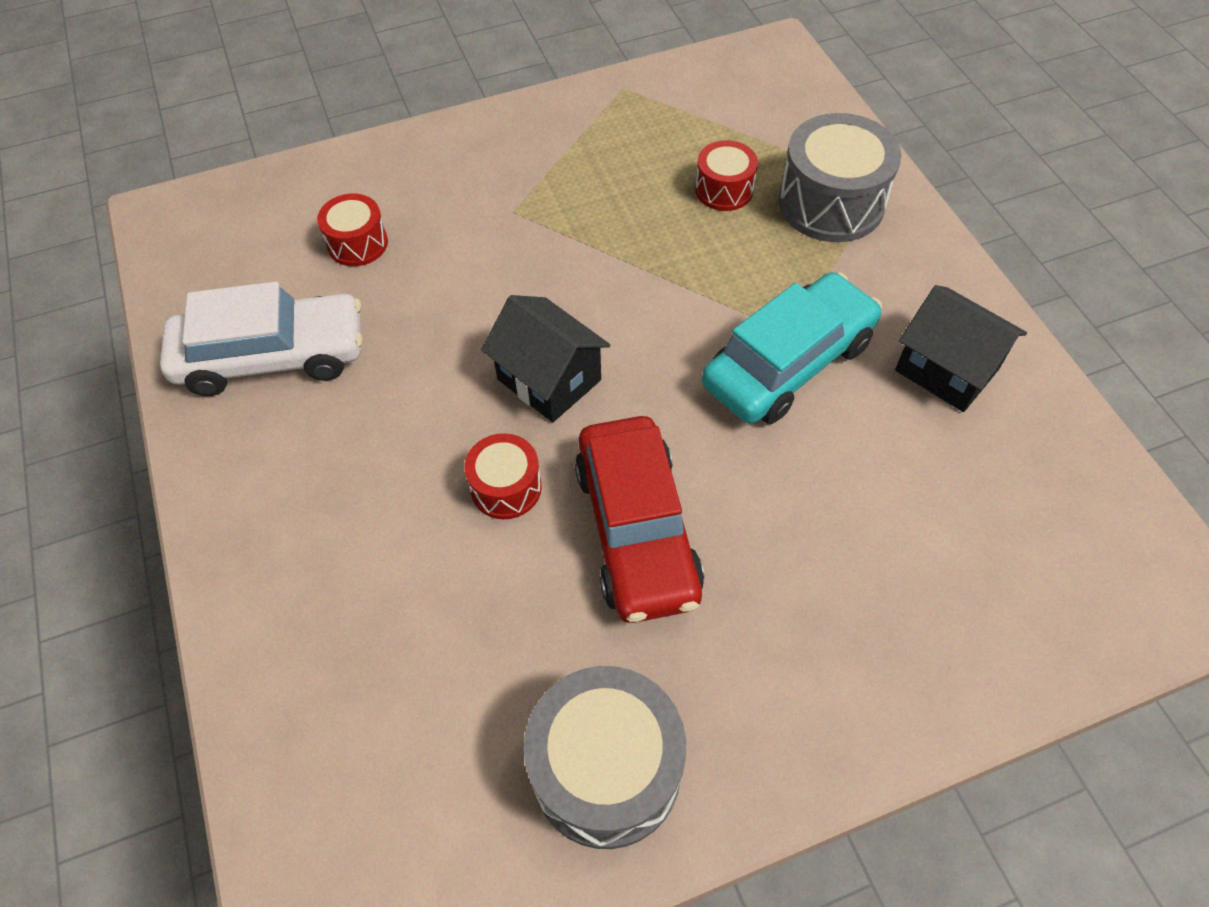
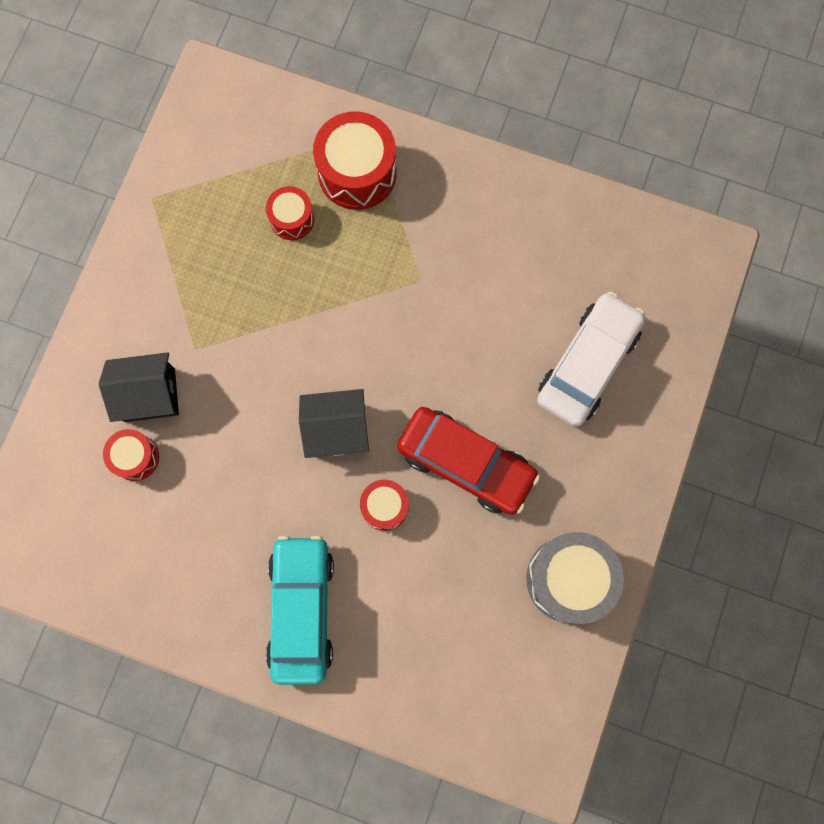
camera: 50 degrees left, 20 degrees up
(272, 357) = (182, 567): white car -> white car (587, 364)
(788, 363) = (438, 300): turquoise car -> turquoise car (302, 609)
(831, 203) = (357, 173): grey drum -> red drum
(947, 369) = (513, 228): black house -> black house (149, 395)

